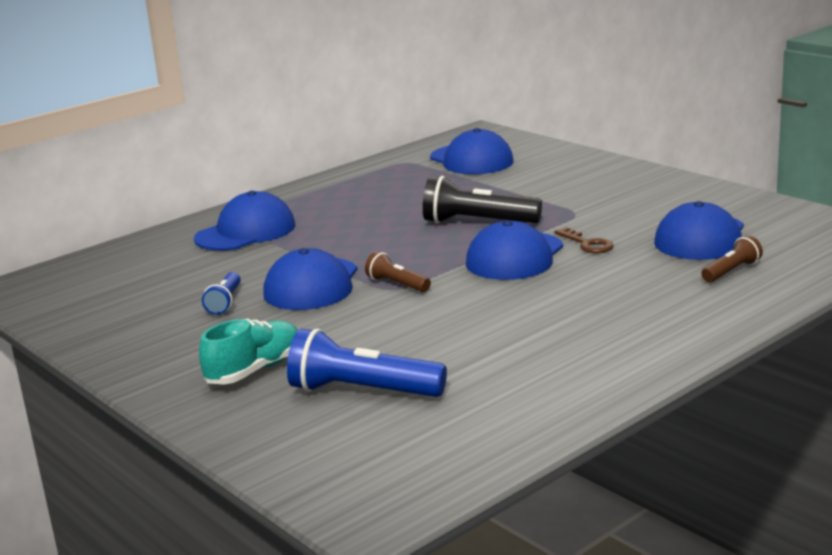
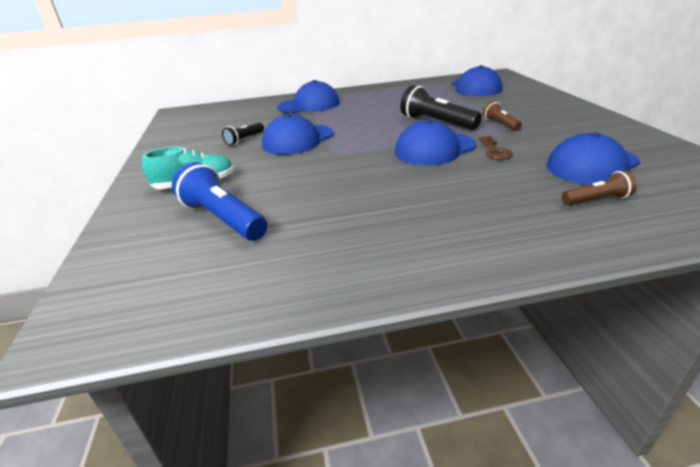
camera: 30 degrees right, 10 degrees up
(225, 302) = (244, 139): blue flashlight -> black flashlight
(397, 284) = (342, 150): brown flashlight -> brown flashlight (500, 124)

